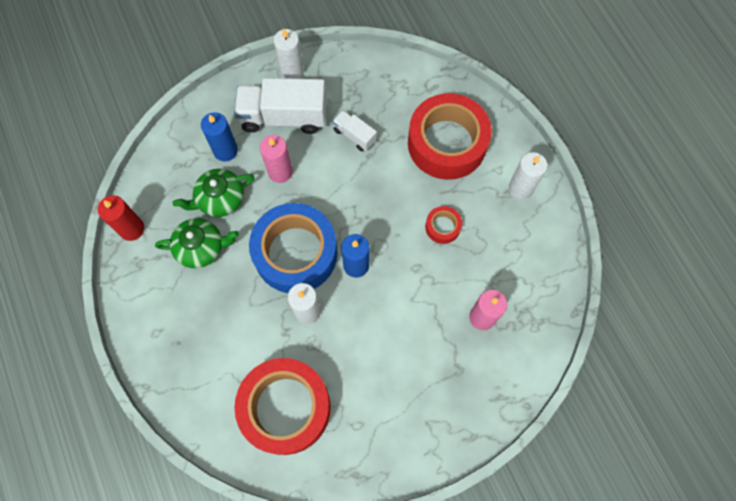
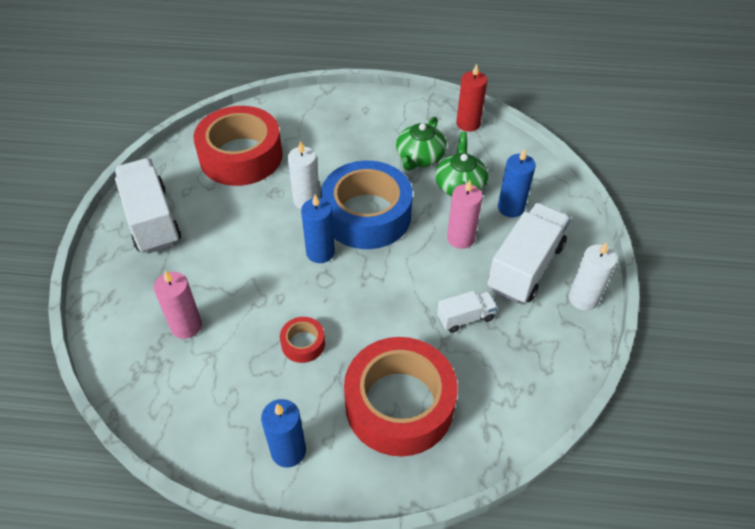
camera: 120 degrees right, 20 degrees down
(406, 429) = (152, 220): none -> white truck
(520, 188) = (288, 451): white candle -> blue candle

